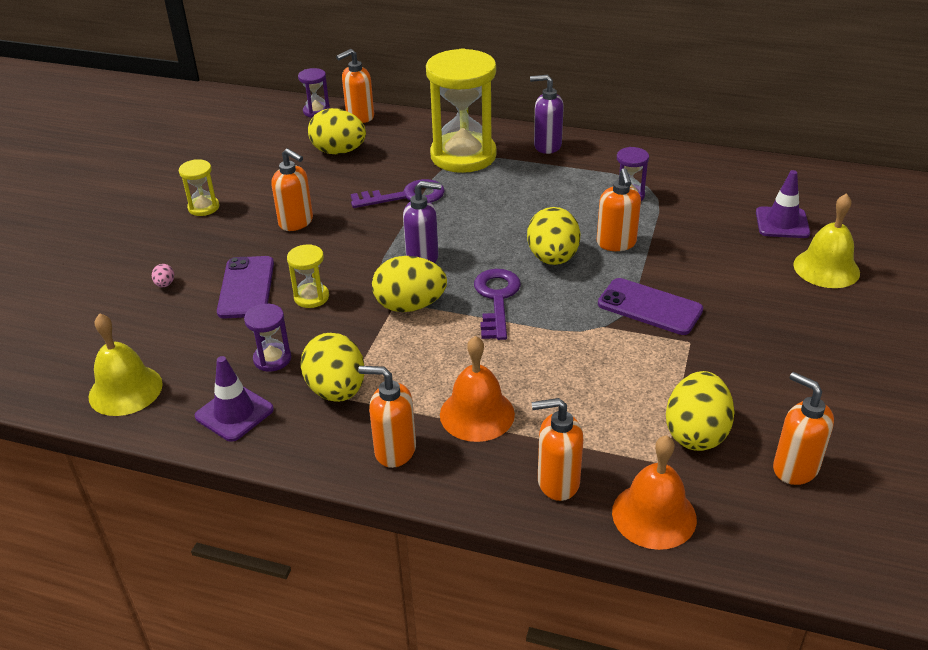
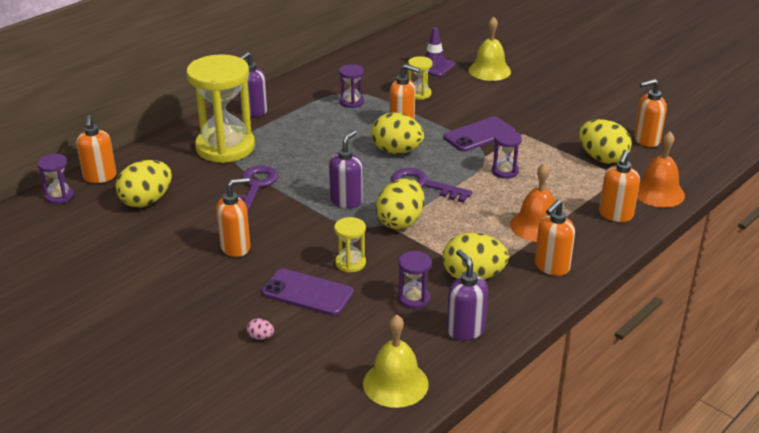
camera: 65 degrees left, 5 degrees down
(203, 207) = (156, 293): yellow hourglass -> yellow hourglass (419, 94)
(234, 413) = (465, 330): purple traffic cone -> purple soap dispenser
(581, 352) = (505, 171): none -> purple hourglass

